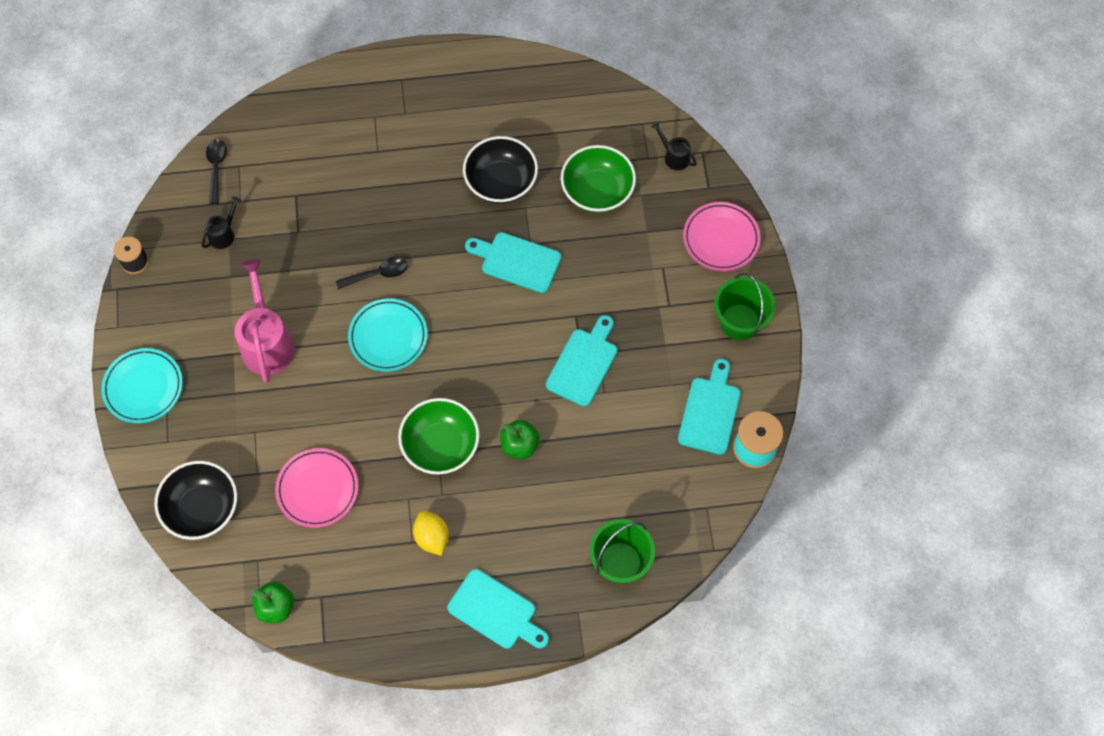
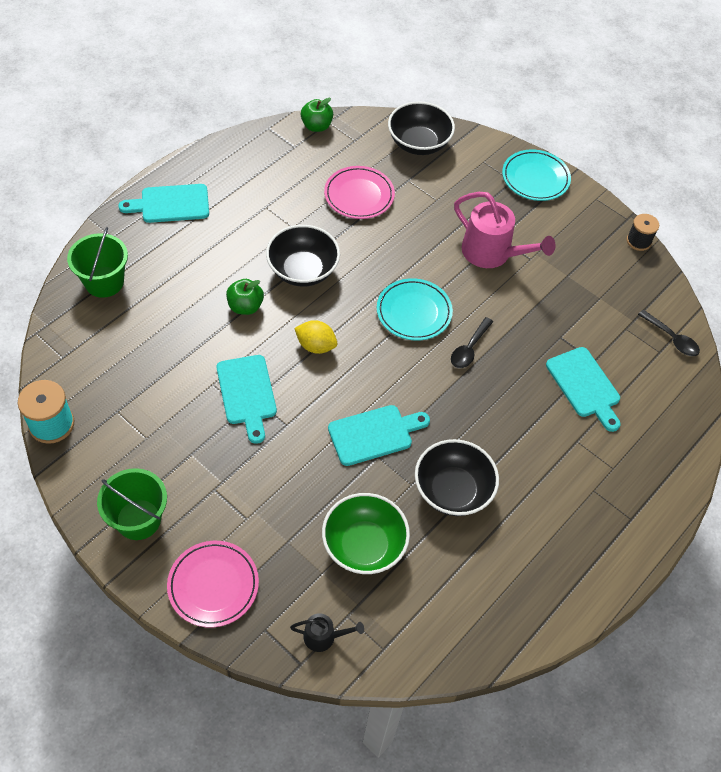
camera: 135 degrees right, 10 degrees down
(223, 234) = (607, 298): black watering can -> none
(432, 537) = (254, 216): yellow lemon -> yellow lemon (316, 346)
(440, 445) = (303, 270): green bowl -> black bowl
(710, 411) = (111, 427): turquoise cutting board -> turquoise cutting board (584, 386)

